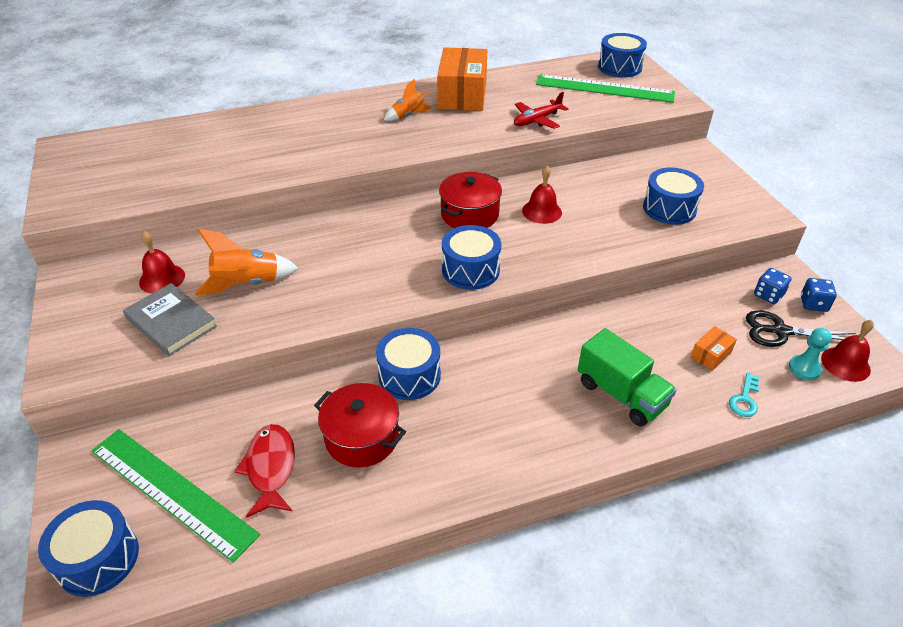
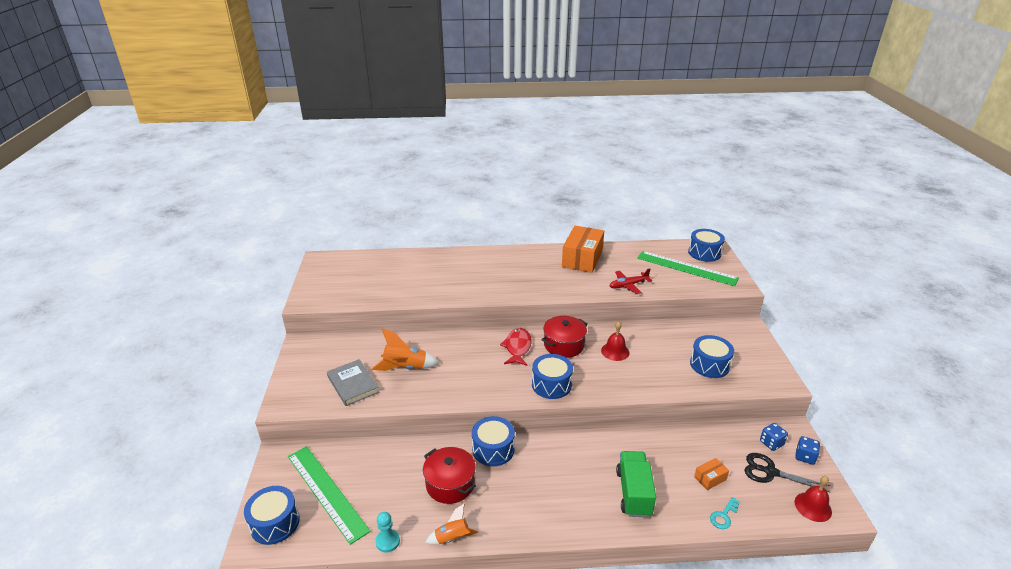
camera: 15 degrees right, 10 degrees down
(162, 278) = (355, 355): red bell -> none
(270, 468) = (388, 491): red fish -> red fish (517, 347)
(408, 115) = (540, 269): orange rocket -> orange rocket (452, 538)
(621, 394) = (633, 493): green truck -> green truck turned 150 degrees counterclockwise
(804, 368) = (778, 503): turquoise pawn -> turquoise pawn (387, 541)

